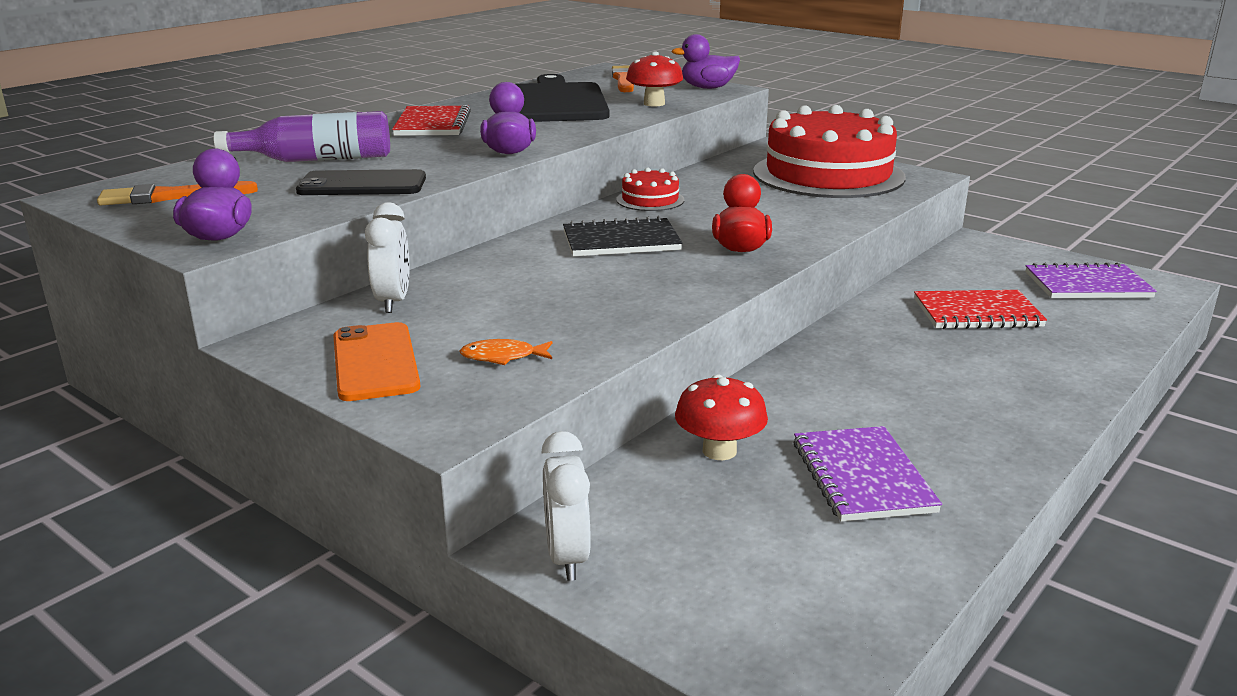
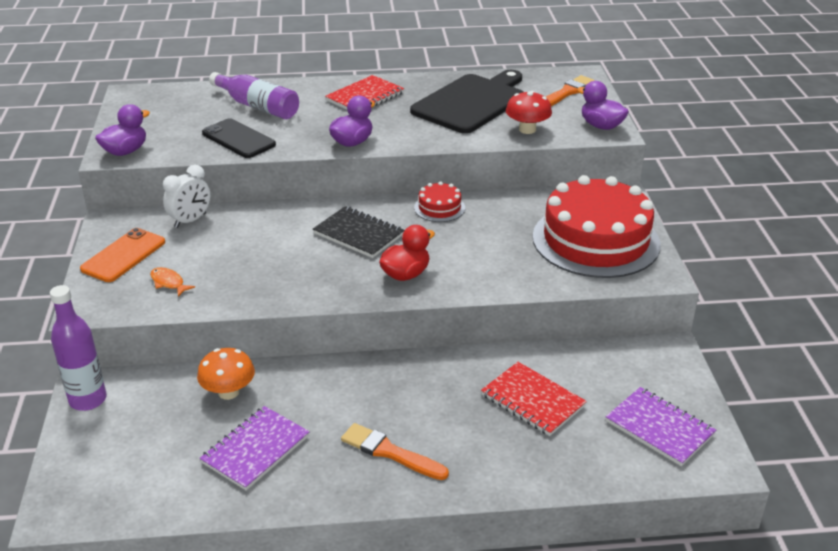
camera: 45 degrees right, 10 degrees up
(171, 196) = (156, 110): orange brush -> orange brush (390, 452)
(567, 557) = (88, 400): white clock -> purple bottle
(719, 451) = (228, 392): red mushroom -> orange mushroom

